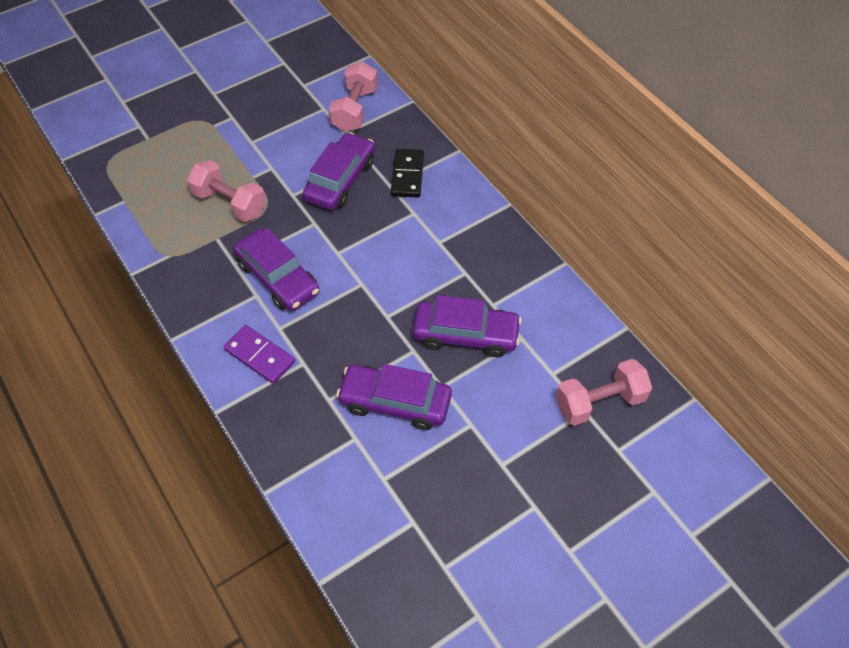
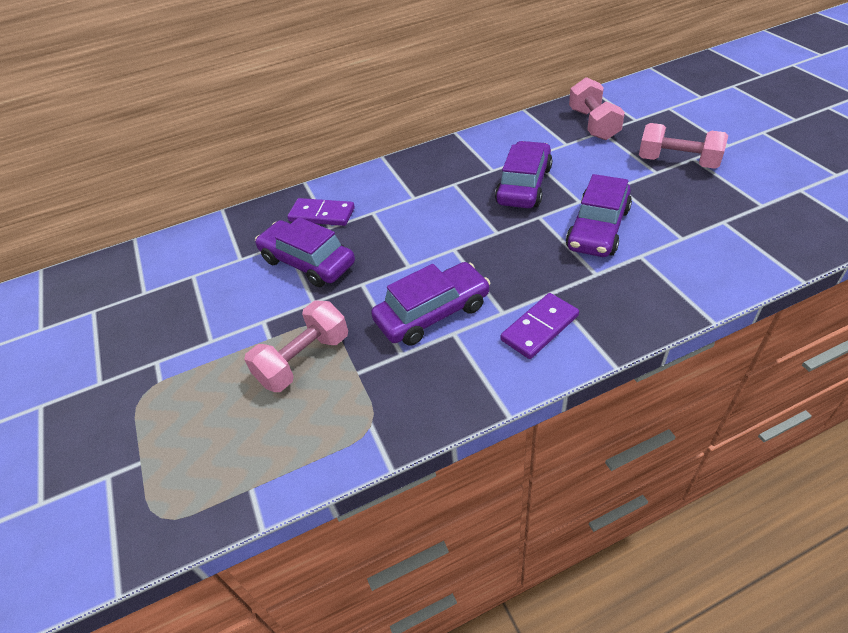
camera: 75 degrees left, 10 degrees down
(355, 109) = (209, 250): pink dumbbell -> pink dumbbell (677, 162)
(407, 175) = (322, 214): black domino -> purple domino

